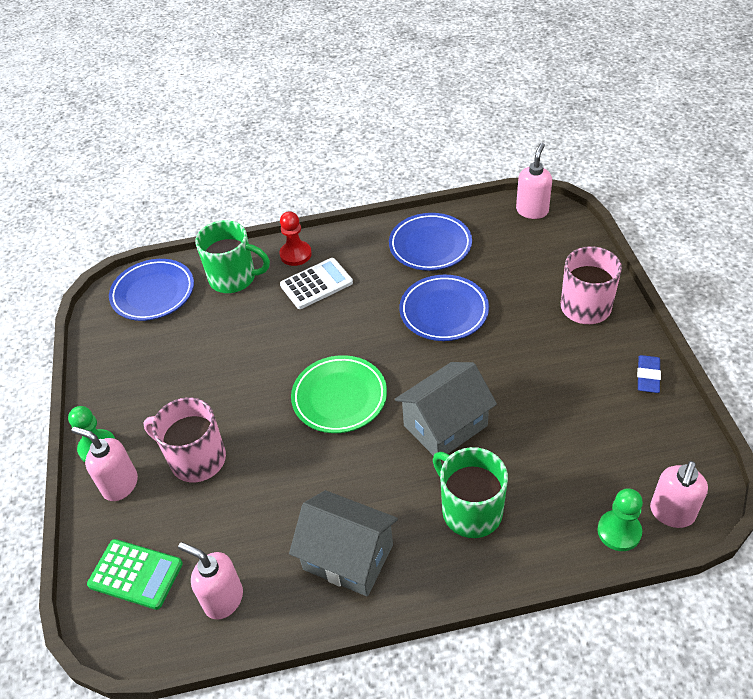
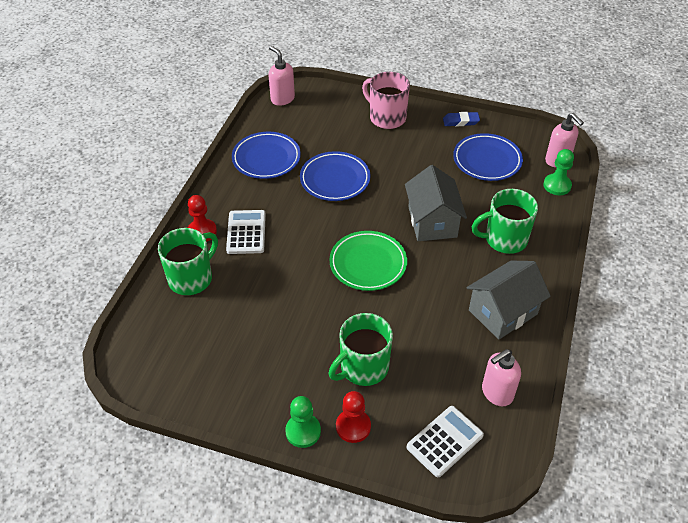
camera: 65 degrees left, 0 degrees up
(120, 485) = (353, 426): pink soap dispenser -> red pawn
(135, 574) = (444, 441): green calculator -> white calculator
(153, 293) = (157, 337): blue plate -> blue plate (487, 160)
(196, 459) = (363, 367): pink mug -> green mug
(648, 376) = (461, 121): blue eraser -> blue eraser turned 45 degrees counterclockwise

